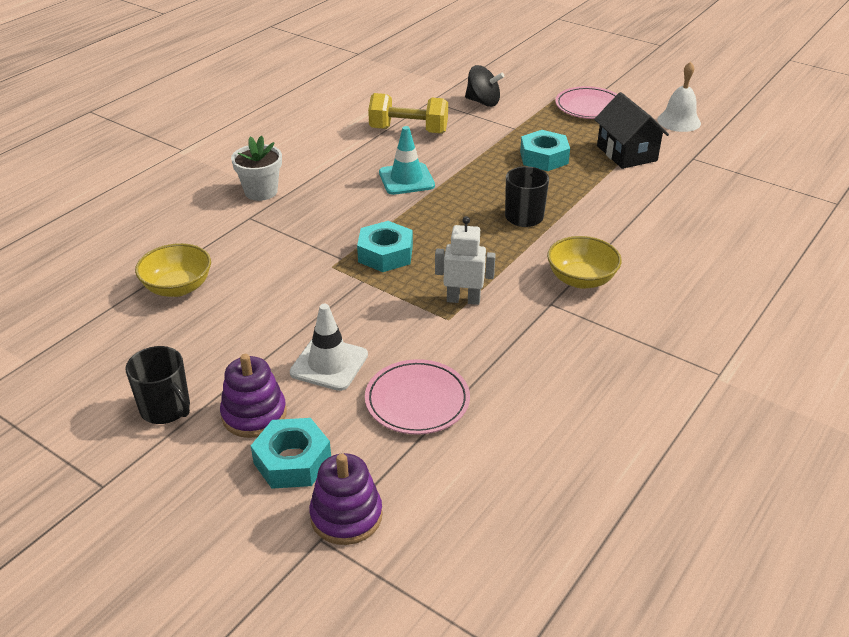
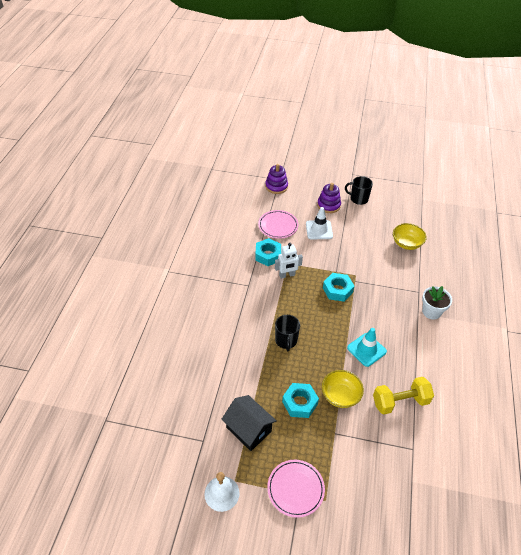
camera: 155 degrees right, 10 degrees up
(292, 461) = (304, 196): turquoise nut -> turquoise nut (268, 255)
(483, 102) = (375, 463): black spinning top -> none
(581, 279) = (240, 304): yellow bowl -> yellow bowl (340, 396)

